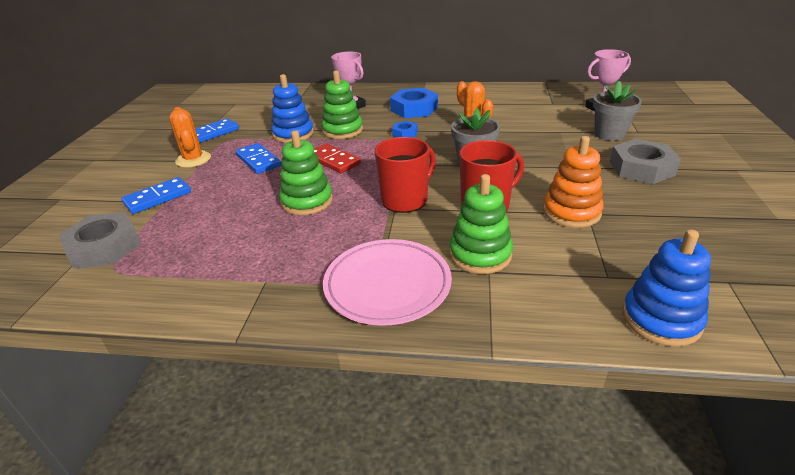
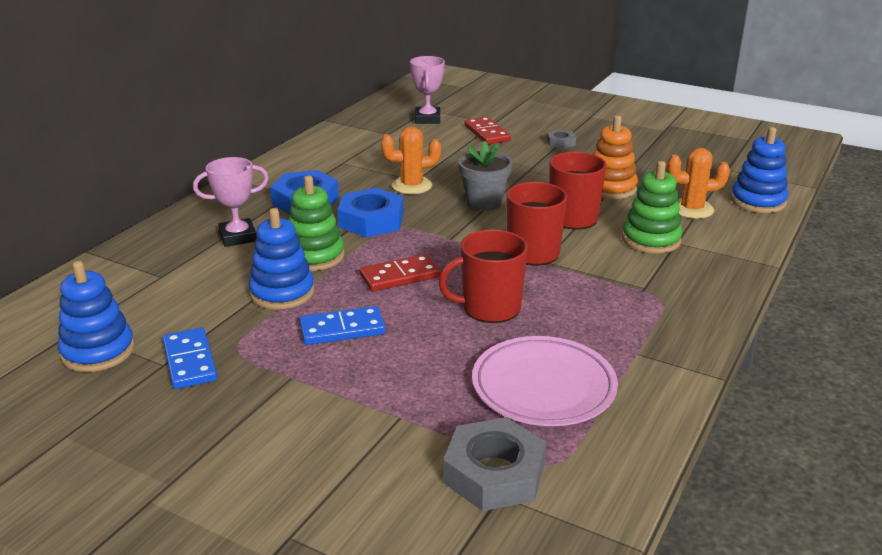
camera: 70 degrees left, 5 degrees down
(158, 198) = (382, 424): blue domino -> none
(193, 159) = (277, 386): orange cactus -> orange cactus (692, 209)
(217, 113) = (98, 351): none -> blue stacking toy
(307, 201) = (489, 308): green stacking toy -> red mug
(387, 285) = (675, 289): pink plate -> pink plate (543, 387)
(405, 133) = (371, 220): blue nut -> blue nut, size x1.96
(609, 134) = (487, 133): grey flower pot -> red domino
(641, 168) = (561, 143): grey nut -> grey nut, size x0.51

